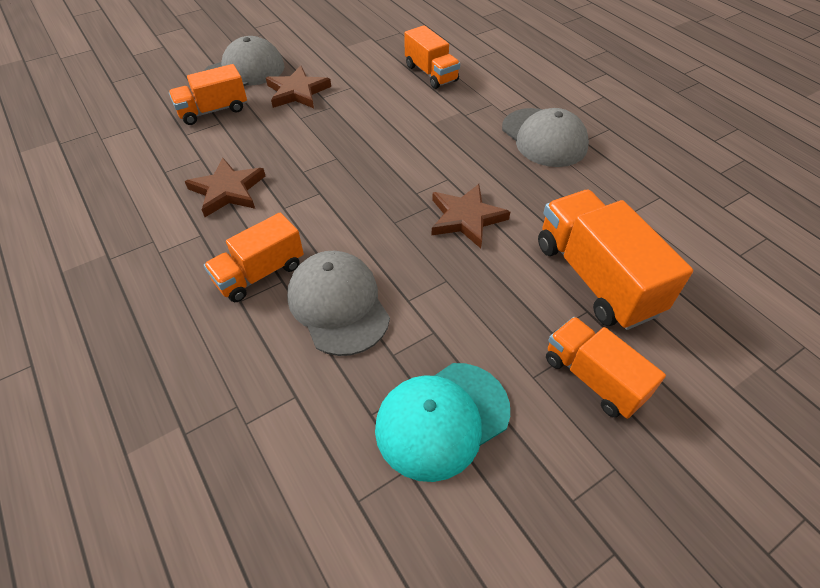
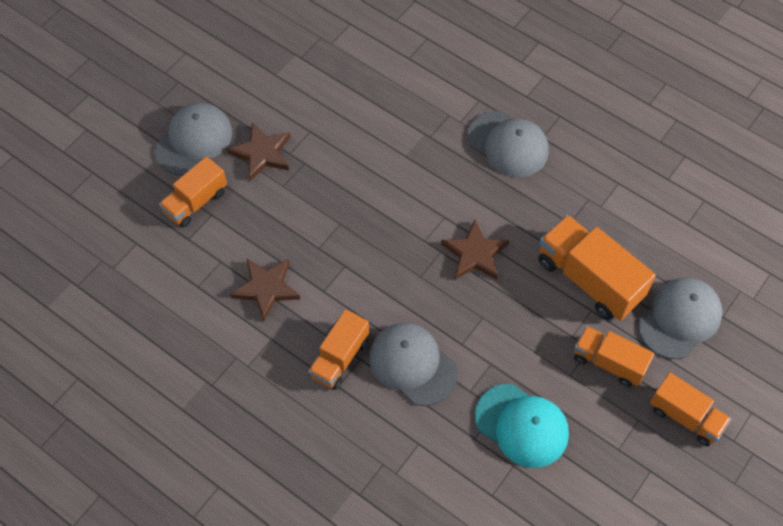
camera: 20 degrees left, 10 degrees up
(431, 73) = (377, 90): orange truck -> orange truck (685, 417)
(442, 419) = (522, 425): turquoise cap -> turquoise cap turned 90 degrees counterclockwise
(709, 355) = (680, 319): none -> grey cap

